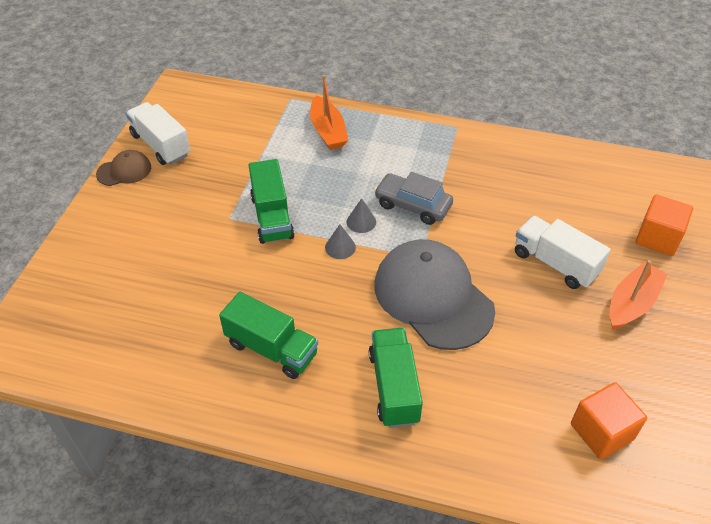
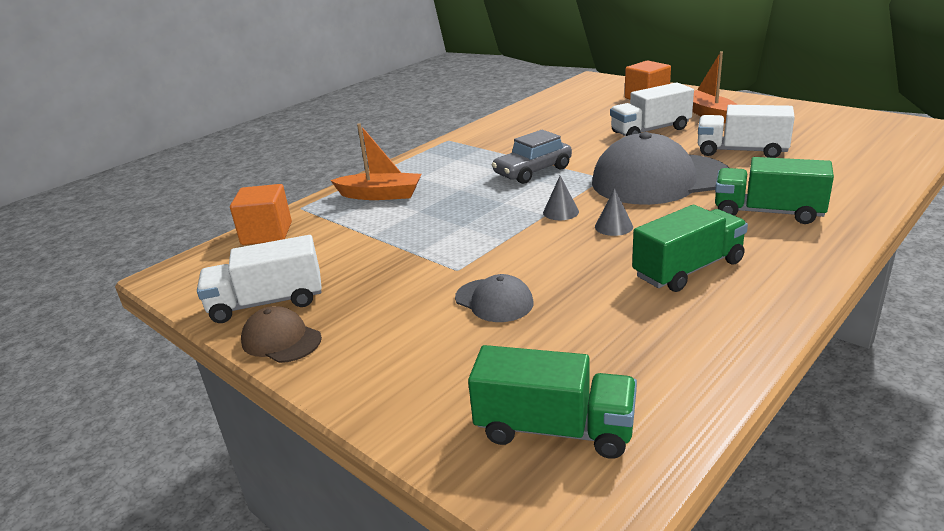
camera: 60 degrees left, 20 degrees down
(124, 171) = (281, 340): brown cap -> brown cap turned 60 degrees counterclockwise
(194, 251) = (494, 301): none -> grey cap
(272, 217) = (481, 242): green truck -> green truck (554, 429)
(361, 221) = (533, 197): grey cone -> grey cone (613, 226)
(534, 347) = (741, 151): none -> white truck
(601, 431) = (839, 143): orange cube -> orange cube (267, 234)

